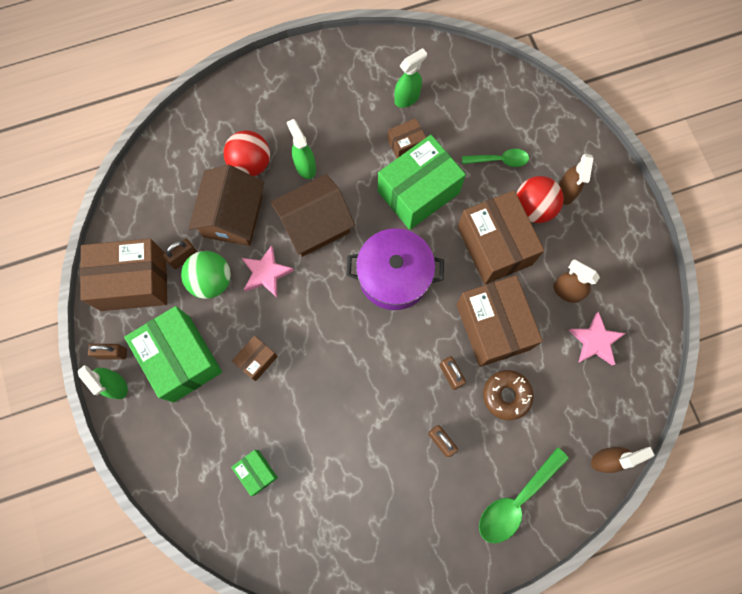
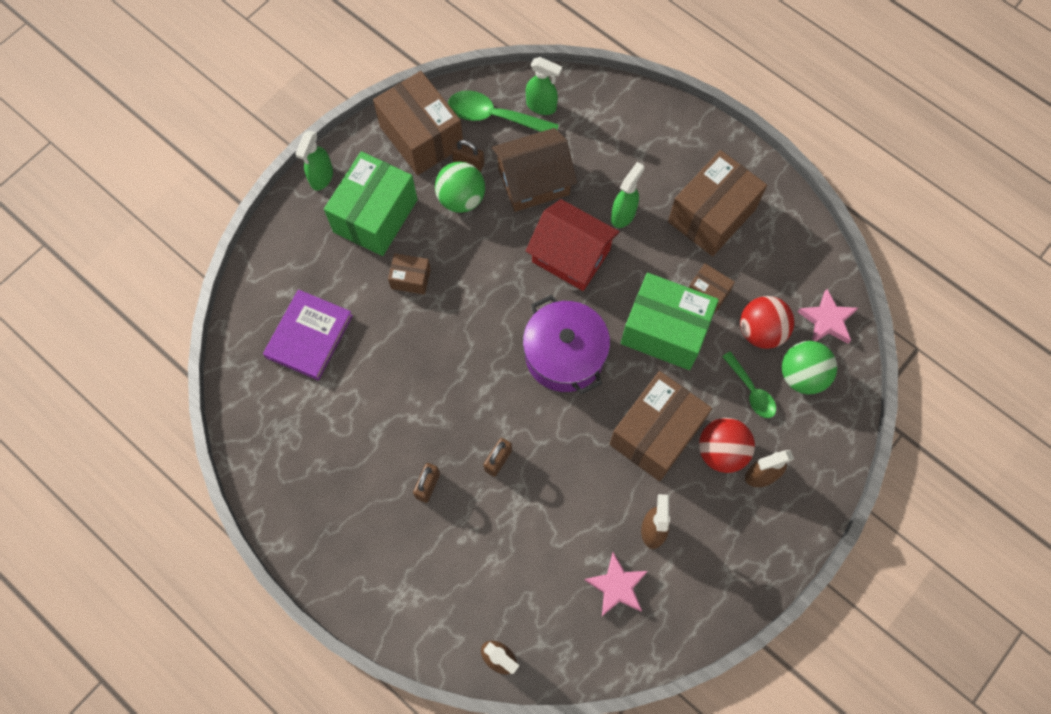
camera: 60 degrees right, 5 degrees down
(112, 353) = (348, 158): brown padlock -> none
(251, 163) = (594, 167): red ball -> red ball (761, 331)
(256, 472) = (309, 336): green box -> purple book
(266, 273) = (497, 240): pink star -> pink star (827, 320)
(315, 224) = (571, 256): brown house -> red house
(407, 98) = (758, 267): green spray bottle -> green spray bottle (541, 106)
(493, 326) = (570, 475): brown box -> brown box (711, 215)
(506, 395) = (508, 525): brown donut -> none
(507, 119) = (802, 375): none -> green ball
(516, 501) = (409, 588): green spoon -> green spoon (494, 117)

